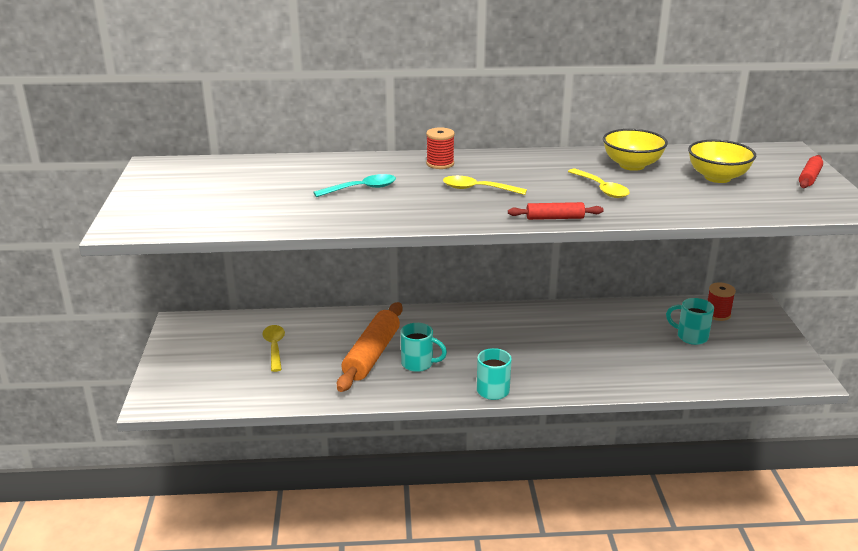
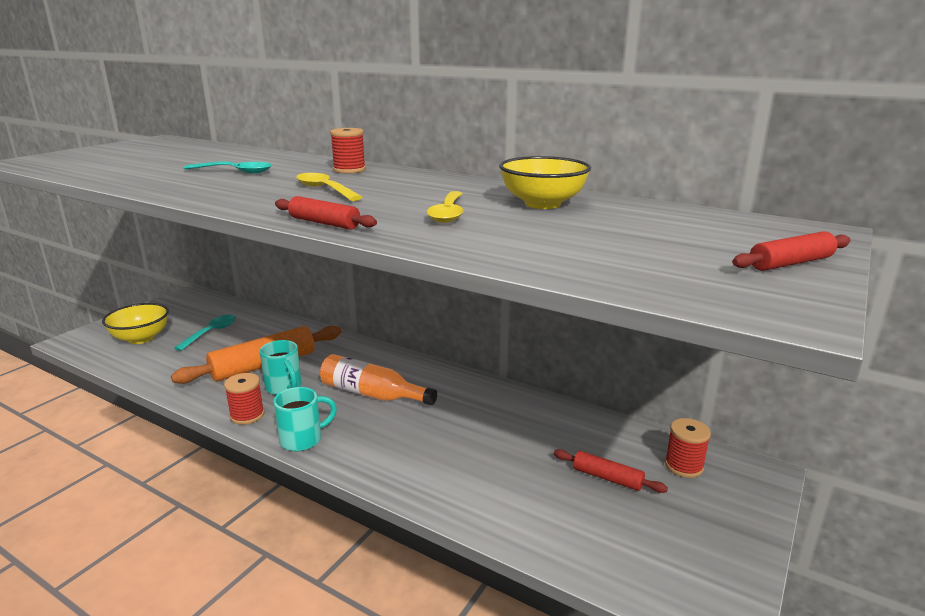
camera: 35 degrees right, 5 degrees down
(274, 347) = (211, 332): yellow spoon -> turquoise spoon
(427, 392) = (247, 415): none -> red spool
(487, 343) = (372, 394): none -> orange bottle
(691, 337) = (607, 478): turquoise mug -> red rolling pin
(717, 177) = (630, 234): yellow bowl -> yellow bowl (141, 338)

